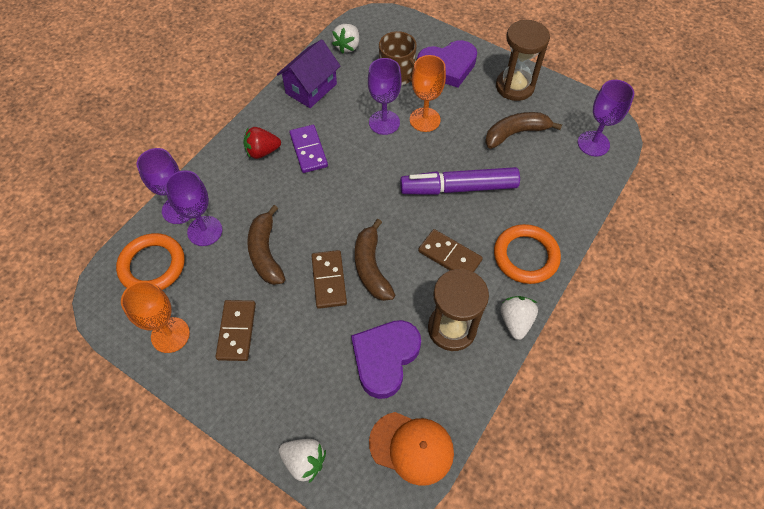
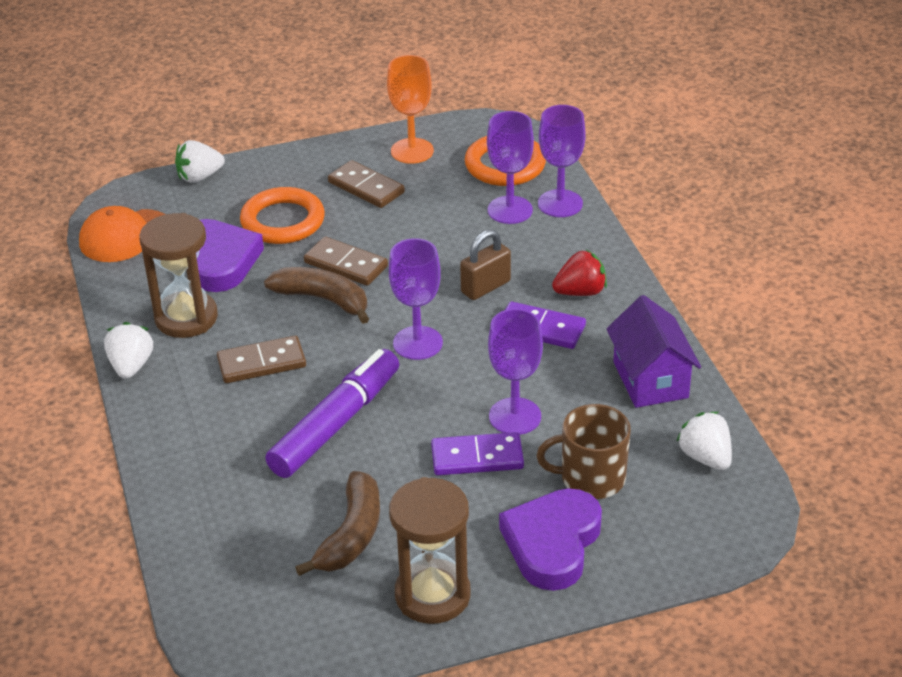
camera: 130 degrees right, 20 degrees down
(262, 151) = (580, 292): red strawberry -> red strawberry turned 45 degrees clockwise
(265, 252) = (432, 238): brown banana -> none
(292, 195) = (485, 287): none -> brown padlock
(425, 120) = (477, 457): orange goblet -> purple domino
(515, 321) = (131, 366): white strawberry -> white strawberry turned 135 degrees counterclockwise
(525, 256) = (183, 422): orange ring -> orange ring (283, 221)
(593, 143) = (239, 607): purple goblet -> purple goblet (417, 343)

